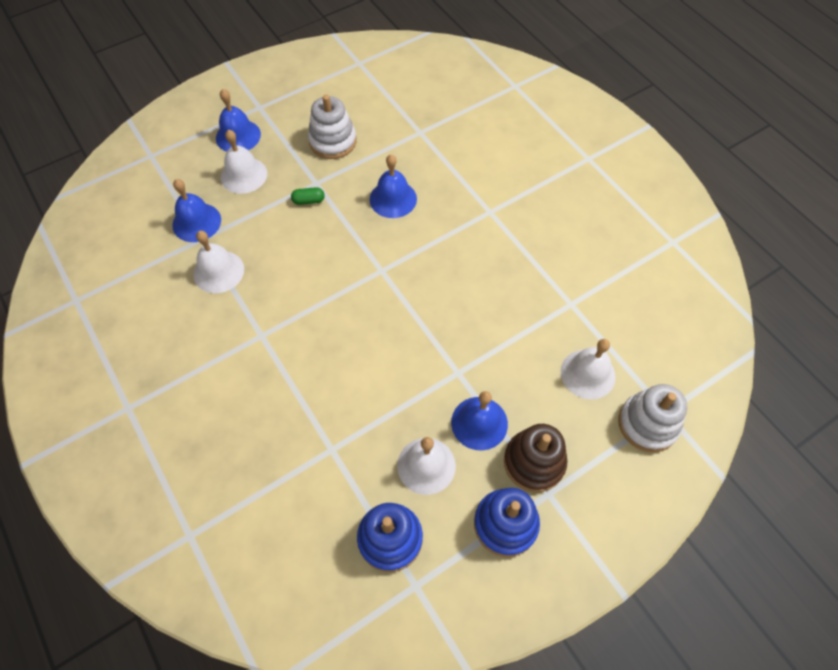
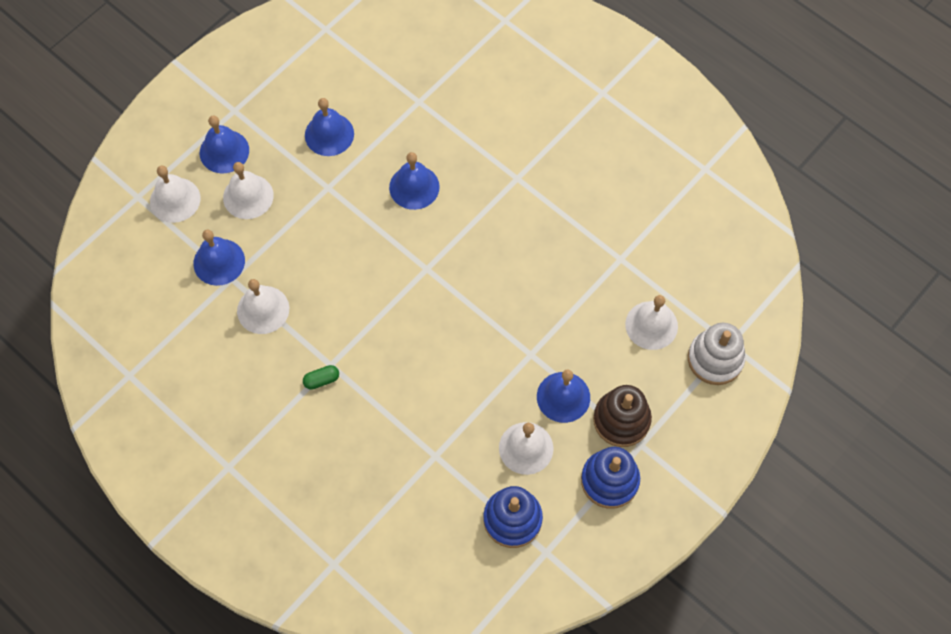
camera: 15 degrees left, 5 degrees up
(180, 164) = (175, 200): none -> white bell
(308, 201) = (327, 210): green capsule -> green capsule (321, 380)
(333, 141) = (329, 134): white stacking toy -> blue bell

